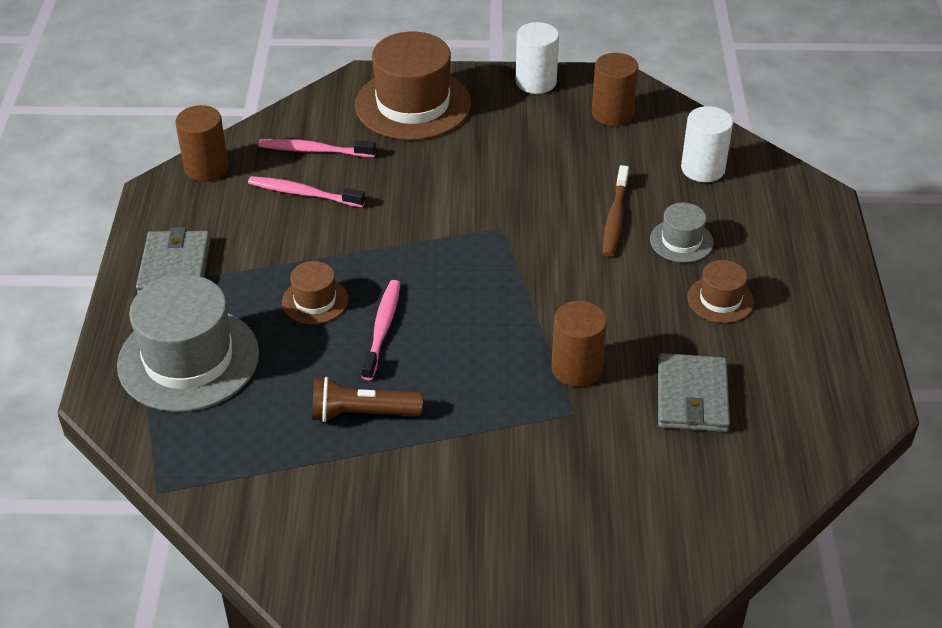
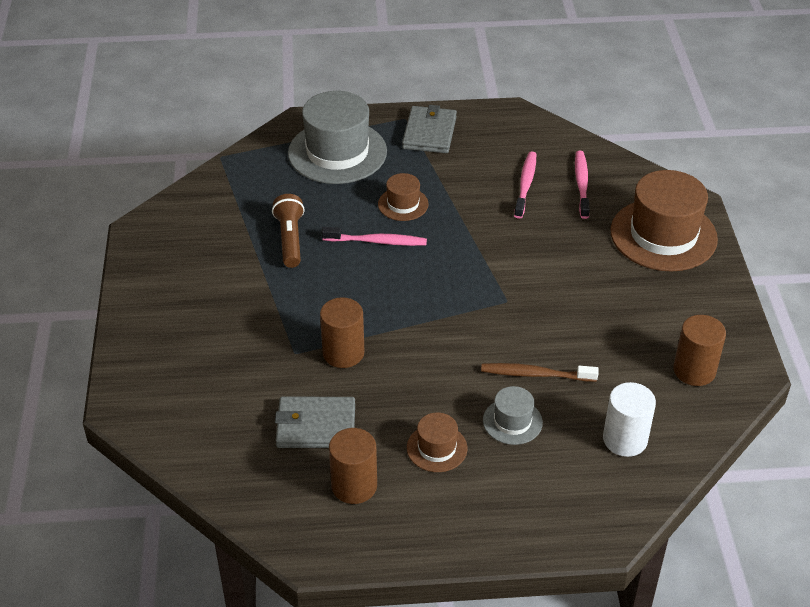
camera: 85 degrees right, 0 degrees up
(175, 267) = (429, 133): grey wallet -> grey wallet turned 75 degrees counterclockwise
(206, 168) = (544, 131): brown cylinder -> brown cylinder (354, 486)
(536, 82) = (727, 313): white cylinder -> none

